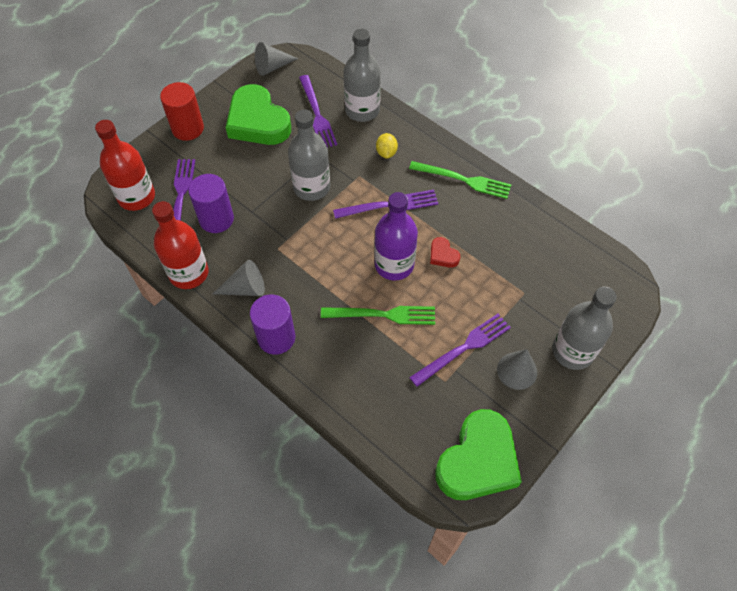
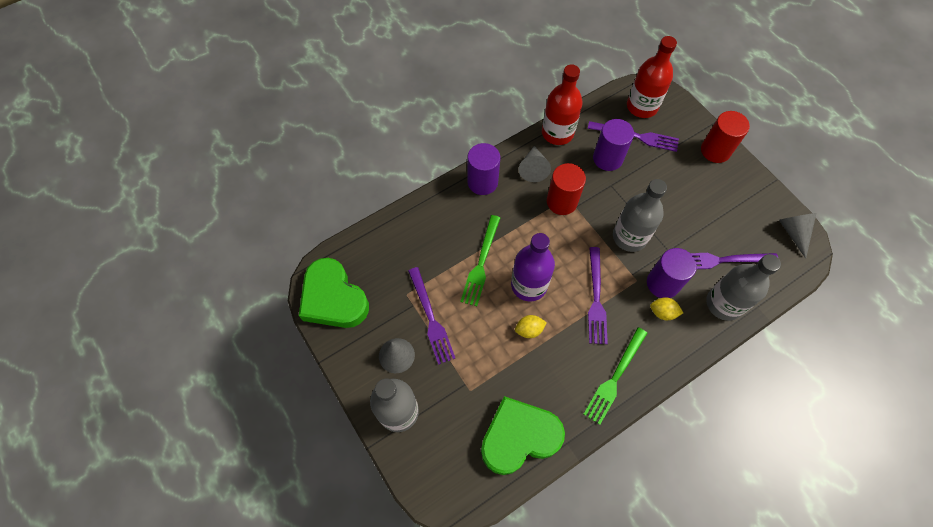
camera: 105 degrees right, 5 degrees up
(258, 121) = (718, 207): green heart -> green heart (519, 437)
(284, 253) = (562, 201): none -> red cylinder
(356, 155) = (663, 283): none -> purple cylinder
(443, 255) = (529, 330): red heart -> yellow lemon

